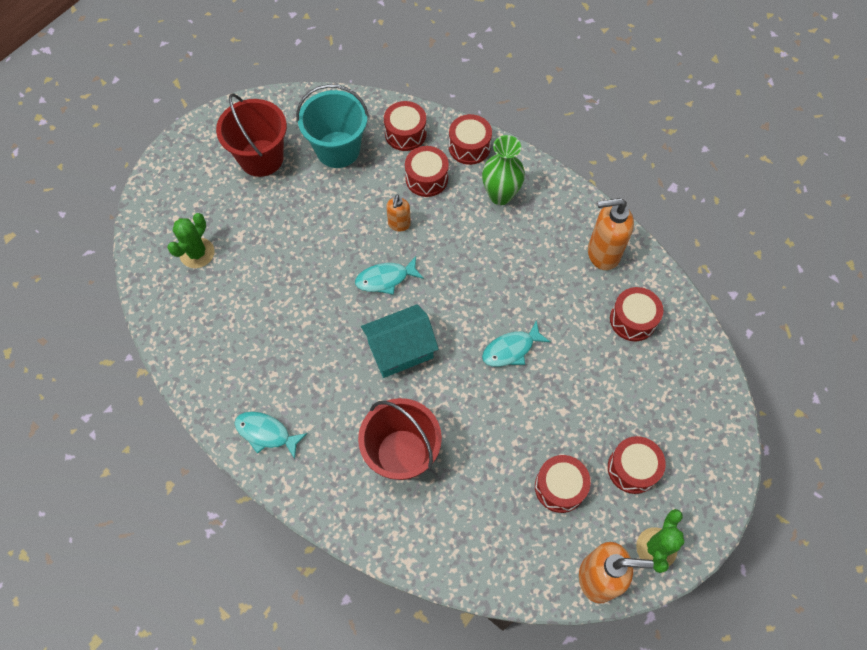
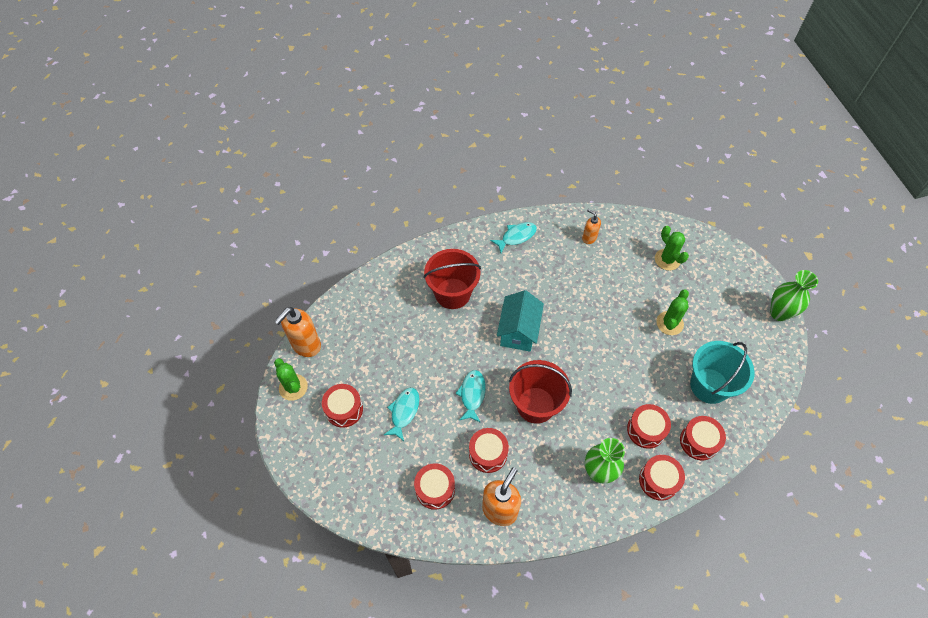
camera: 125 degrees right, 5 degrees down
(206, 127) = (779, 313): none -> green vase
(261, 158) = (729, 333): red bucket -> red bucket (535, 405)
(286, 213) = (669, 323): none -> green cactus
(385, 279) = (577, 353): turquoise fish -> turquoise fish (404, 412)
(399, 224) = (616, 387): orange soap dispenser -> orange soap dispenser (589, 238)
(560, 487) = (368, 361): red drum -> red drum (488, 454)

